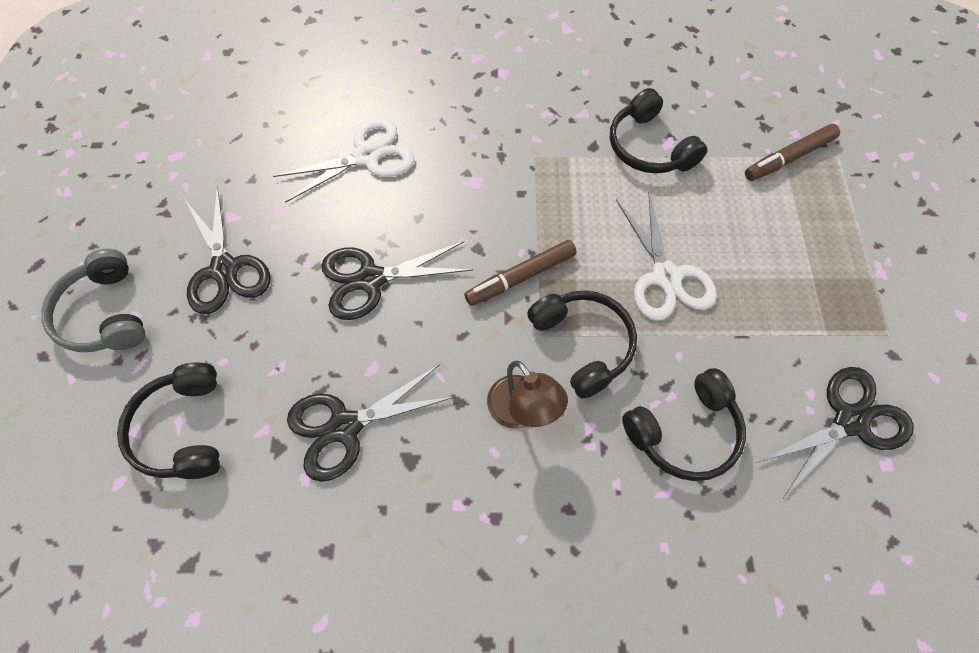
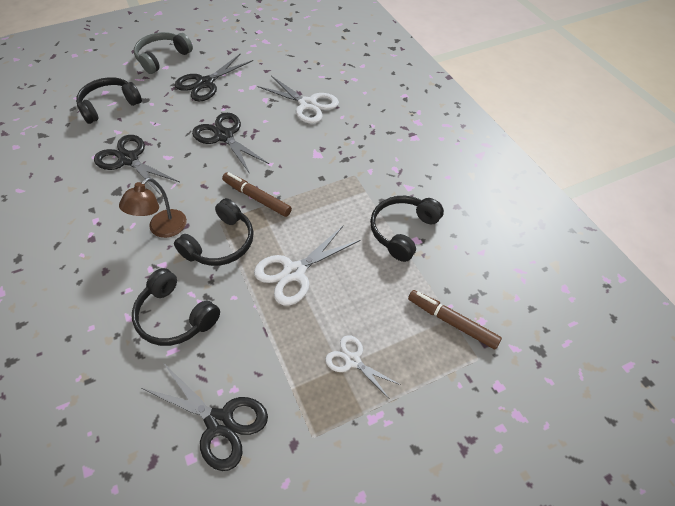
camera: 65 degrees right, 10 degrees down
(808, 264) = (352, 360): none -> white scissors

